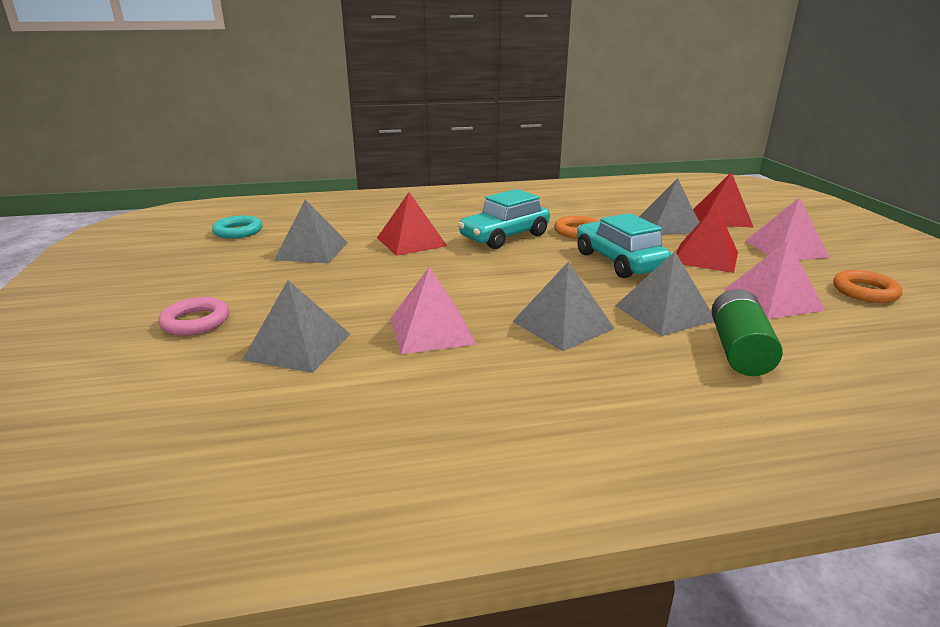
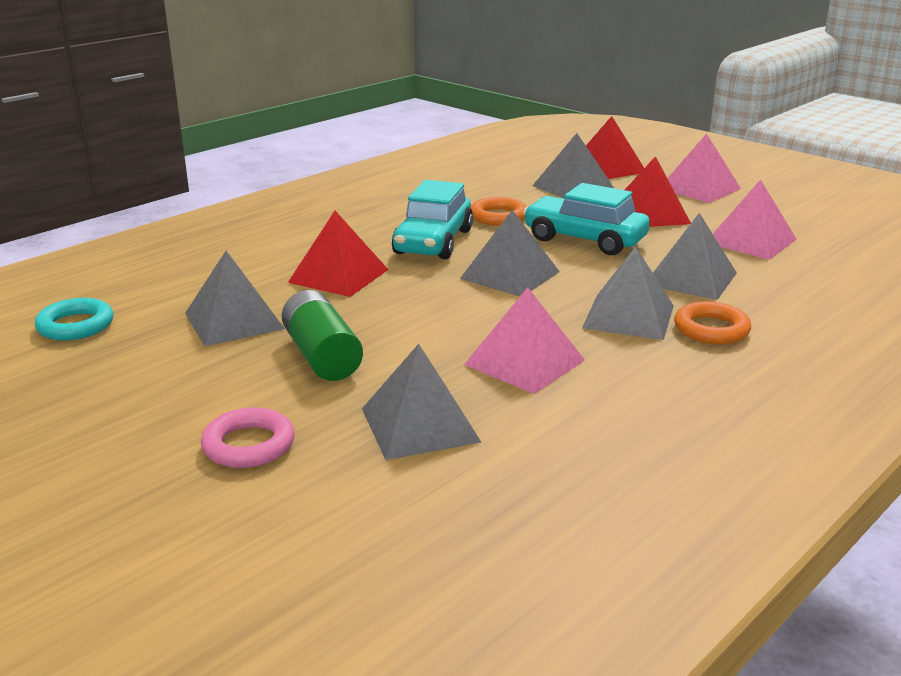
camera: 35 degrees left, 0 degrees up
(521, 270) = (510, 275): none -> grey pyramid
(739, 350) = (784, 293): green battery -> green battery (322, 356)
(865, 291) = (801, 214): orange ring -> orange ring (711, 329)

